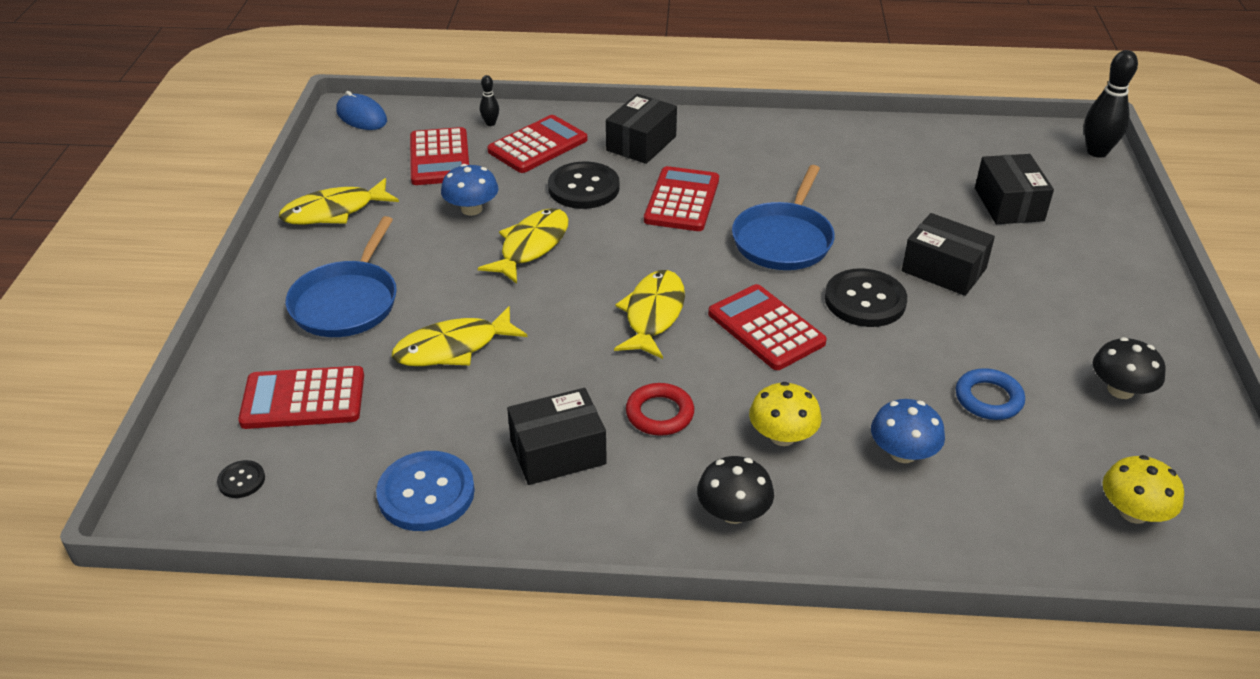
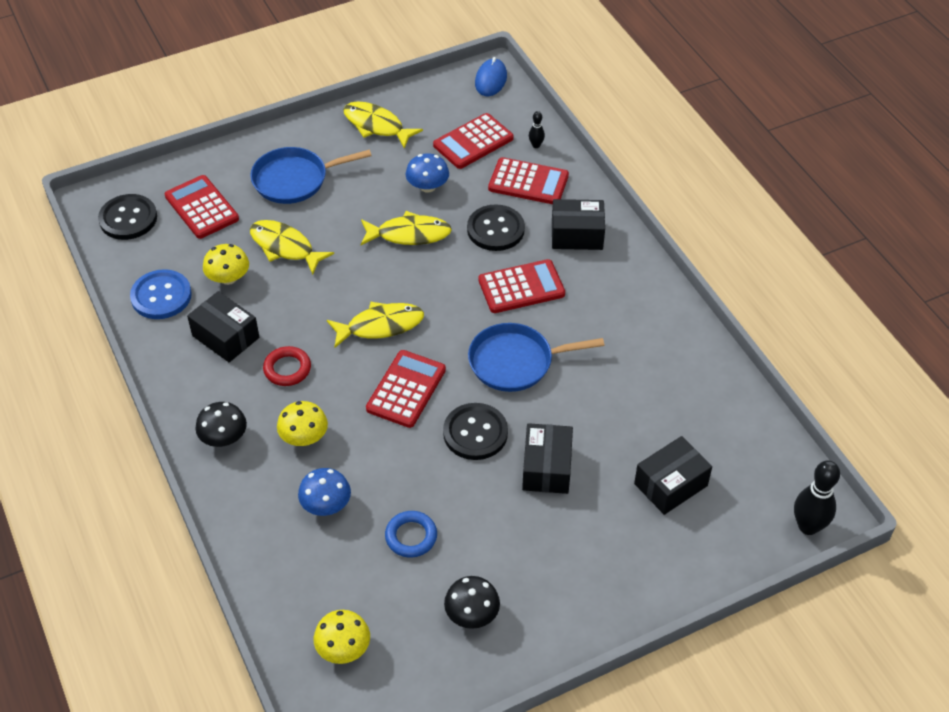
camera: 60 degrees right, 10 degrees up
(241, 480) = (128, 218): black button -> black button, size x2.08
(456, 415) = (228, 278): none -> yellow mushroom

